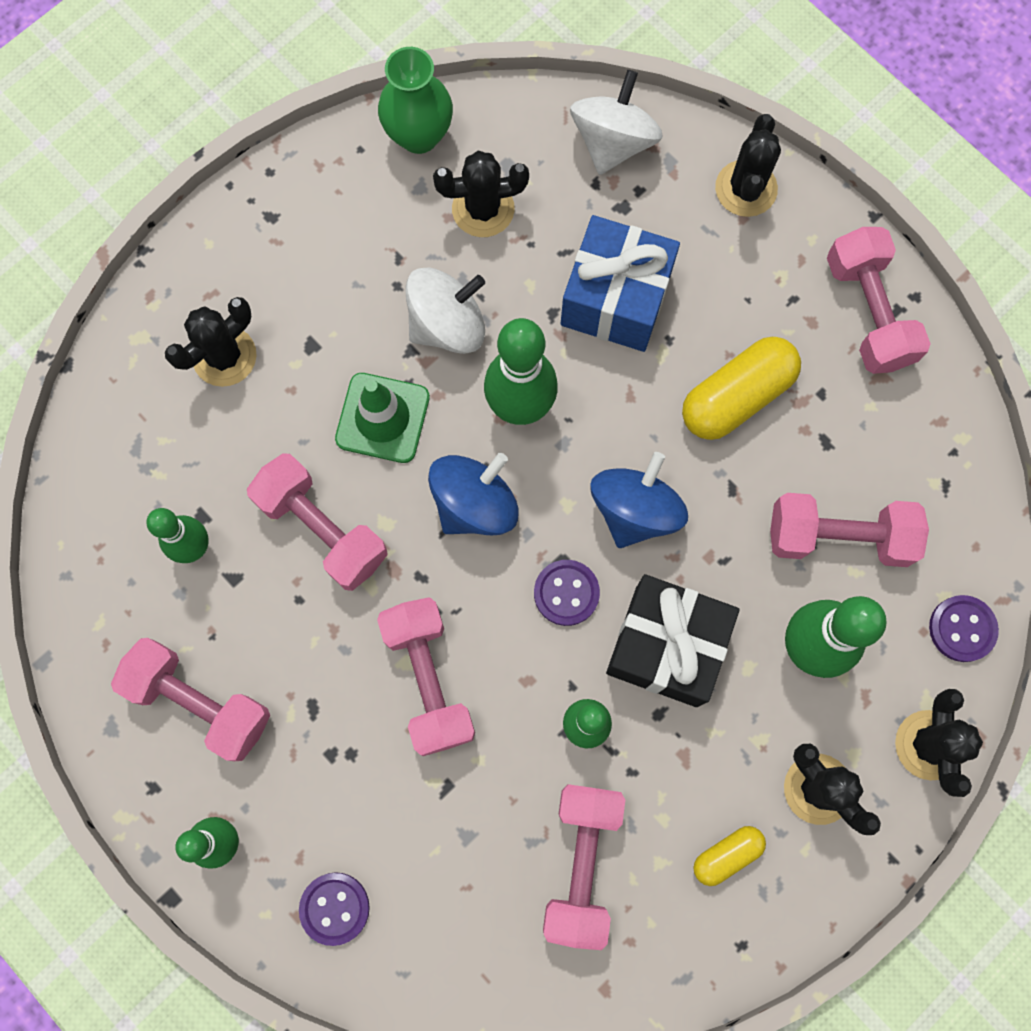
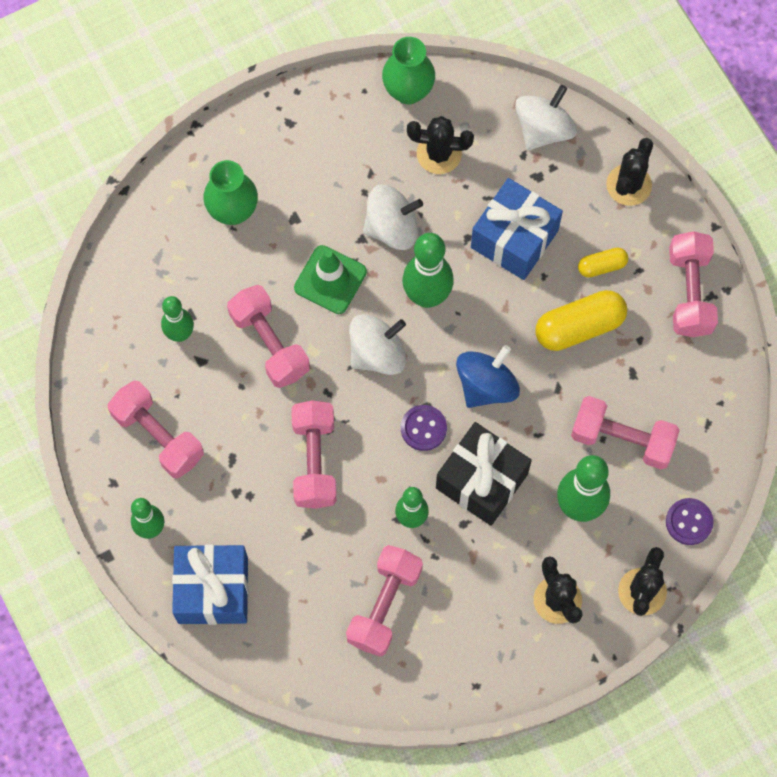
camera: 15 degrees right, 5 degrees down
(224, 356) = (233, 211): black cactus -> green vase
(334, 908) = (213, 590): purple button -> blue gift
(474, 504) = (377, 353): blue spinning top -> white spinning top
(726, 855) = (483, 626): yellow capsule -> yellow capsule (602, 266)

